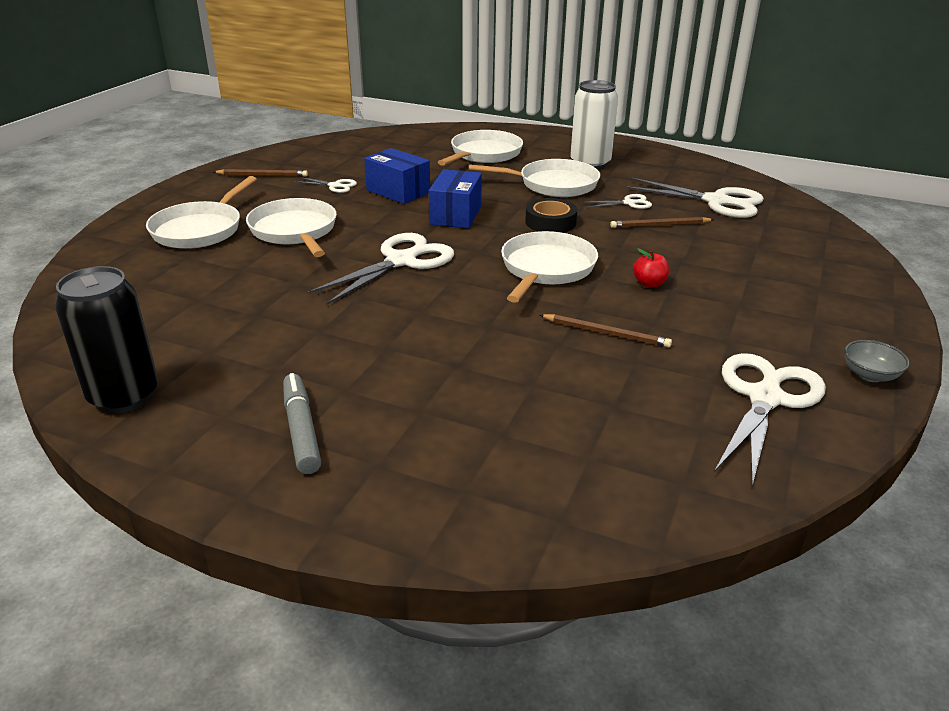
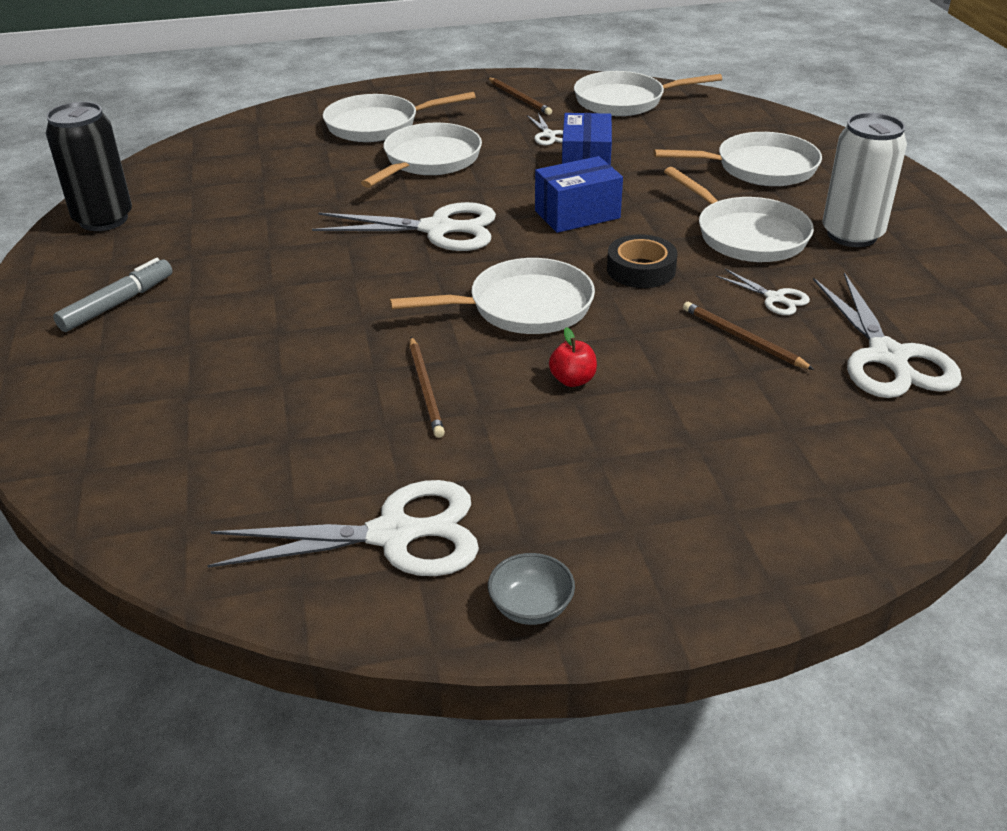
camera: 55 degrees right, 5 degrees up
(333, 152) = (625, 101): none -> white pan

